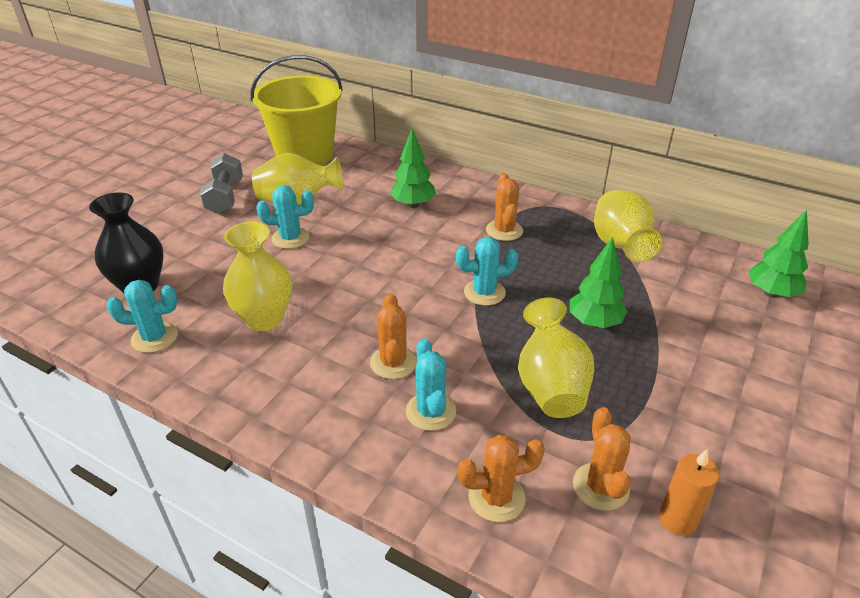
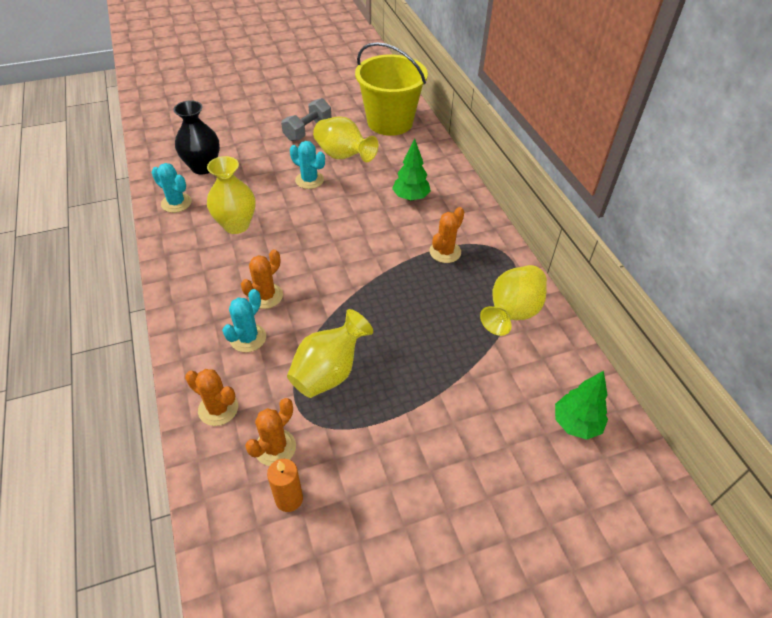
camera: 40 degrees right, 10 degrees up
(484, 292) = (372, 287): turquoise cactus -> none
(594, 323) = (413, 353): green tree -> none

